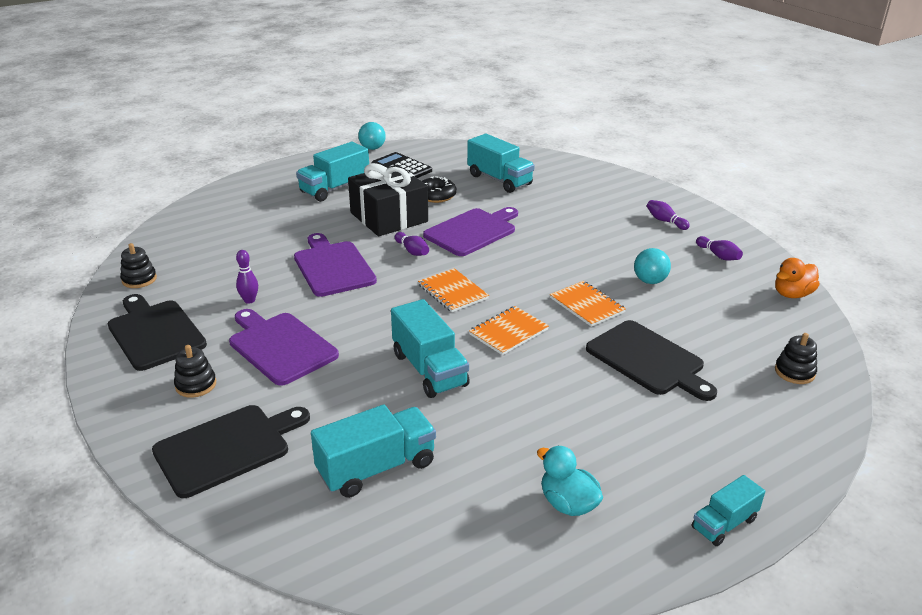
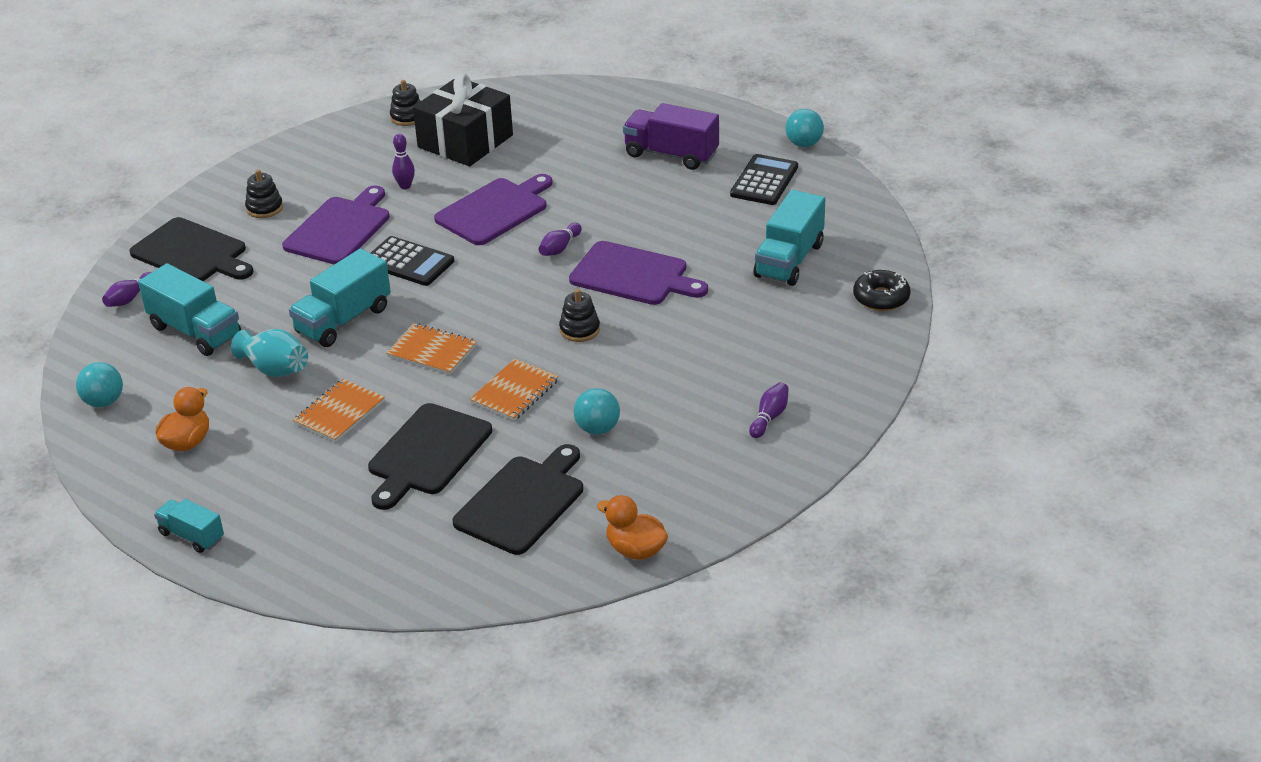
camera: 70 degrees right, 5 degrees up
(155, 332) = (328, 159): black cutting board -> black cutting board (523, 502)
(335, 188) = (671, 154): turquoise truck -> purple truck
(369, 320) = (408, 262): none -> black calculator
(389, 217) = (627, 210): black gift -> black gift (465, 141)
(436, 196) = (706, 226): black donut -> black donut (881, 298)
(453, 292) = (490, 297): orange notebook -> orange notebook (339, 412)
(460, 562) = (104, 402): none -> turquoise ball
(479, 423) = (275, 369): none -> turquoise vase
(568, 503) = (187, 442): turquoise duck -> orange duck
(718, 255) = (700, 476): purple bowling pin -> purple bowling pin (130, 298)
(794, 372) = (456, 563): black stacking toy -> black stacking toy (579, 330)

